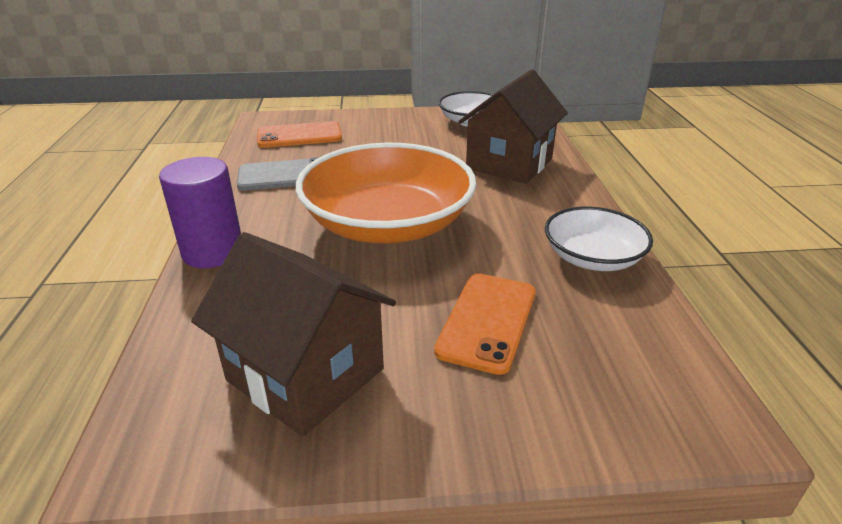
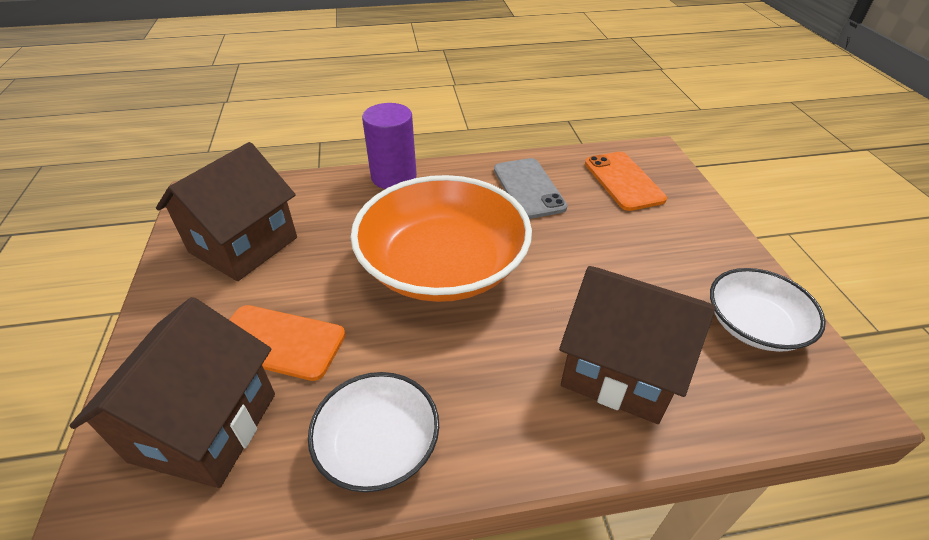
camera: 85 degrees right, 10 degrees up
(601, 360) = (205, 427): none -> brown house

